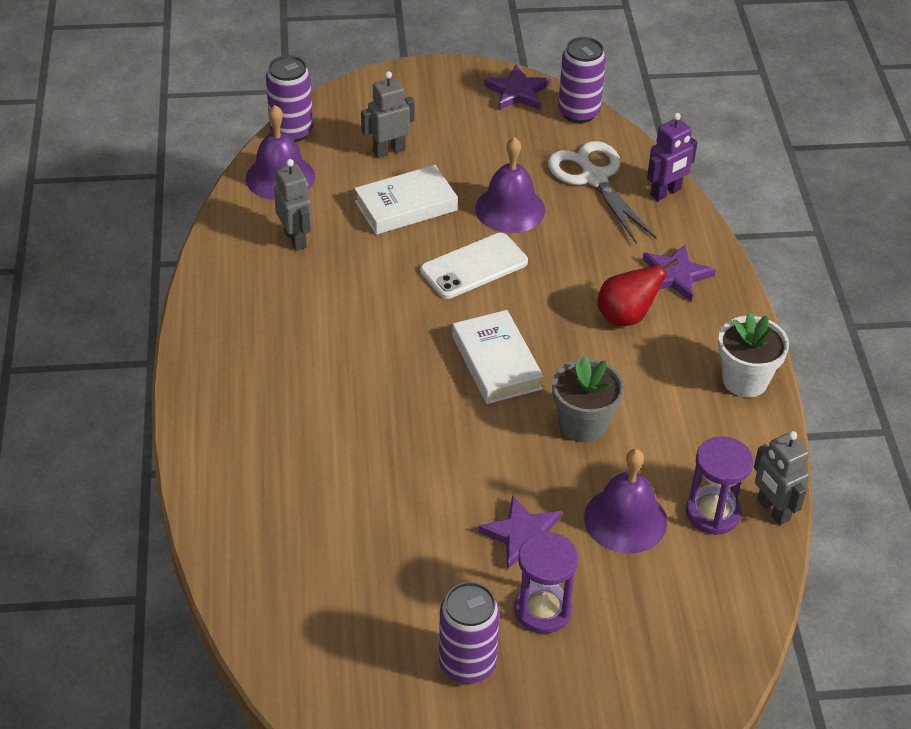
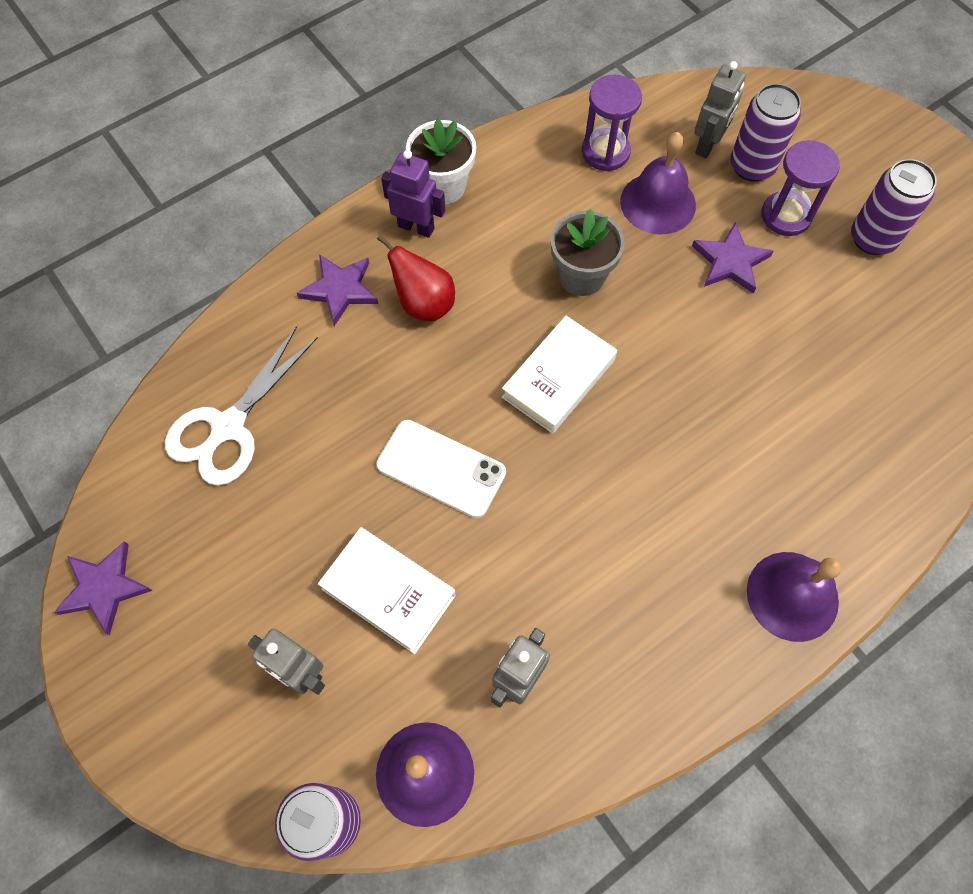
camera: 120 degrees left, 20 degrees up
(510, 209) = (329, 482): purple bell -> purple bell (792, 596)
(578, 112) = (113, 499): purple can -> purple can (752, 166)
(666, 192) = (215, 350): purple robot -> purple robot (416, 227)
(773, 510) = (572, 118): grey robot -> grey robot (707, 145)

